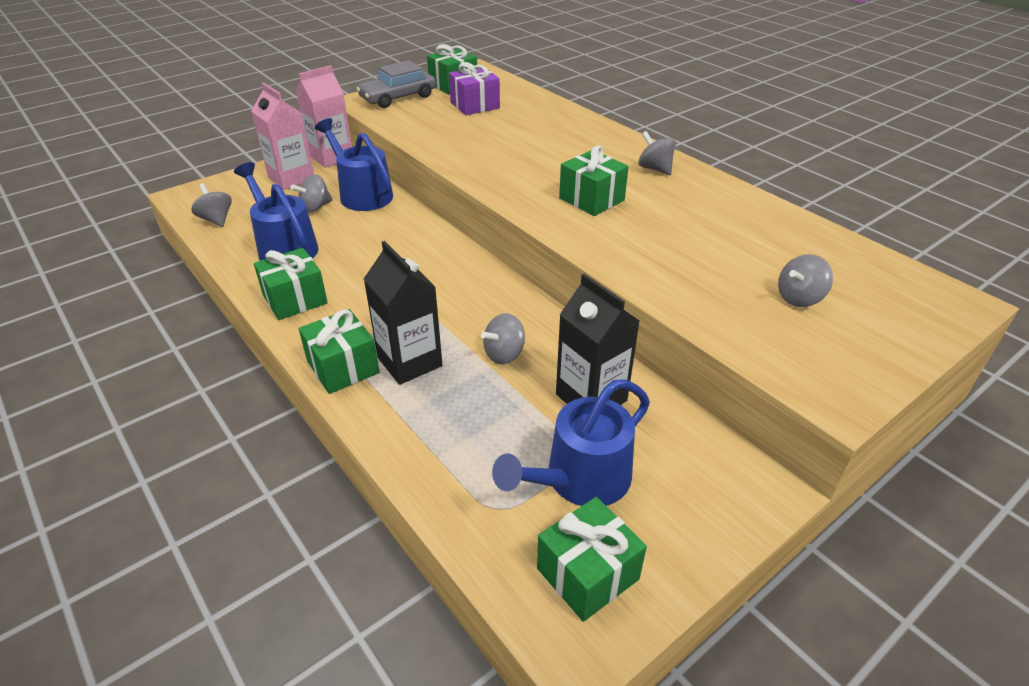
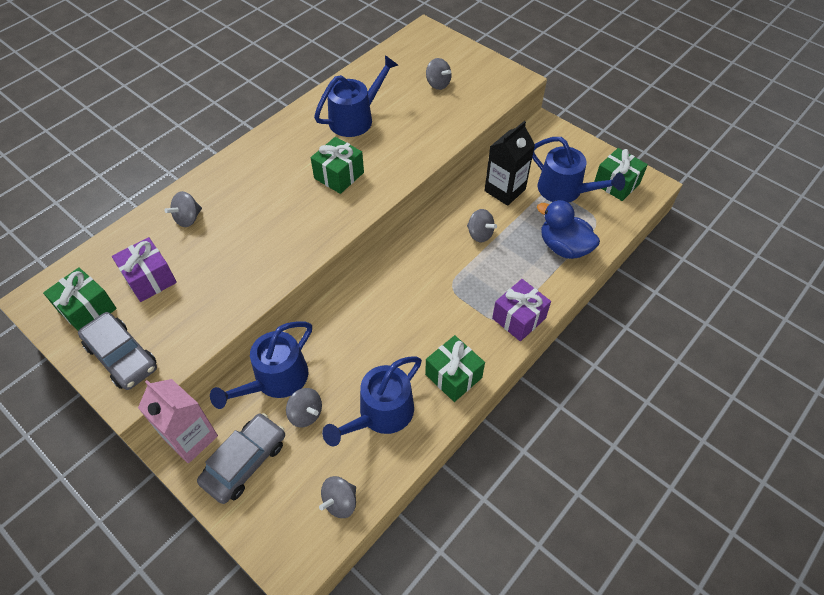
camera: 100 degrees left, 15 degrees up
(291, 178) = (245, 462): pink carton -> grey car
(343, 367) = (519, 318): green gift -> purple gift
(409, 362) = (502, 282): black carton -> none
(449, 445) = (563, 247): none -> blue duck
(655, 169) = (285, 143): grey spinning top -> grey spinning top (188, 218)
(703, 218) = (355, 118): none -> blue watering can

